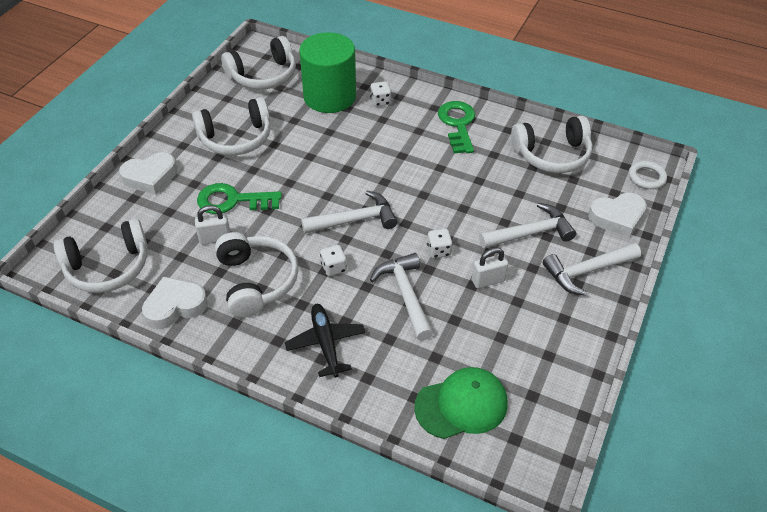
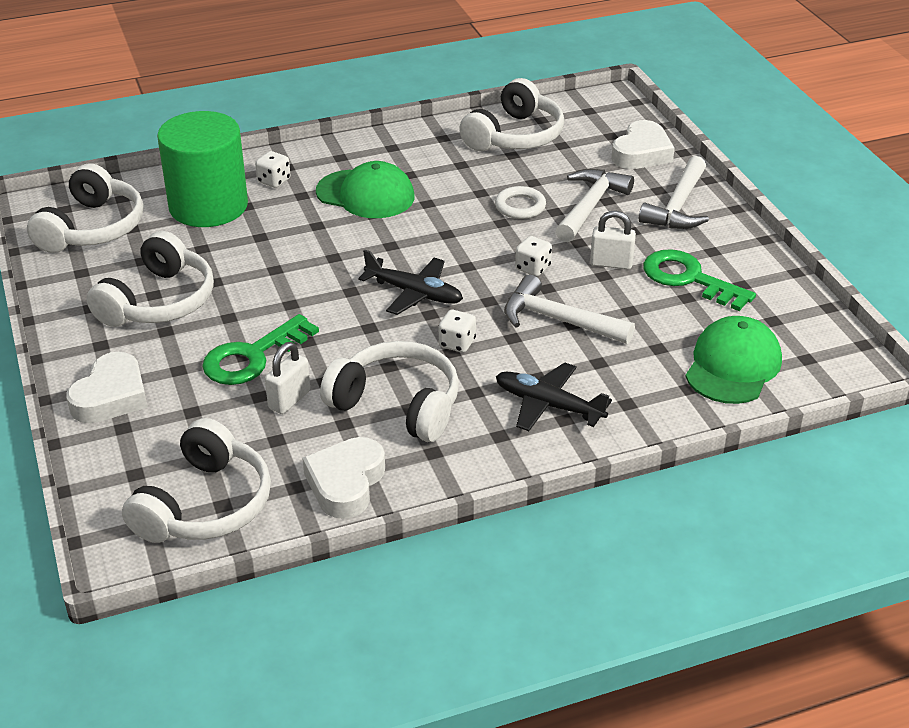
camera: 45 degrees left, 10 degrees down
(355, 220) = (414, 293): white hammer -> black plane
(415, 140) = (365, 194): none -> green cap
(458, 124) = (387, 158): green key -> green key (689, 279)
(488, 280) = (611, 263): white padlock -> white padlock turned 75 degrees clockwise
(646, 177) = (619, 110): white ring -> white ring (520, 206)

